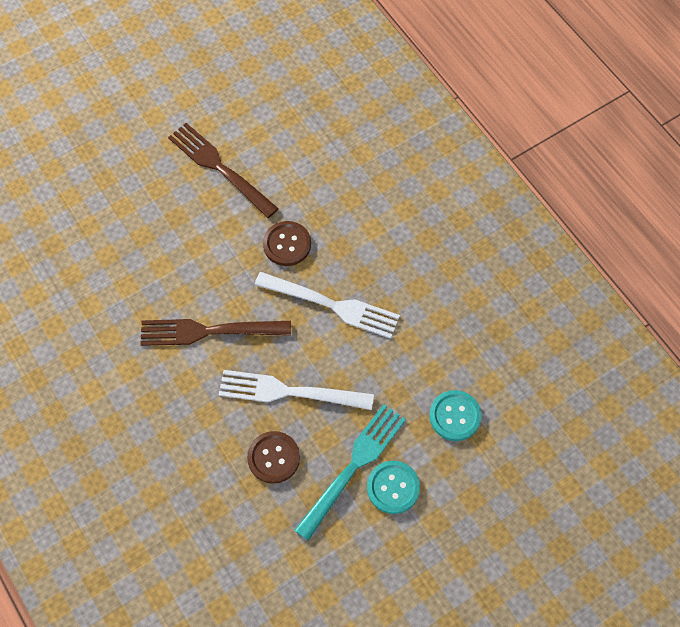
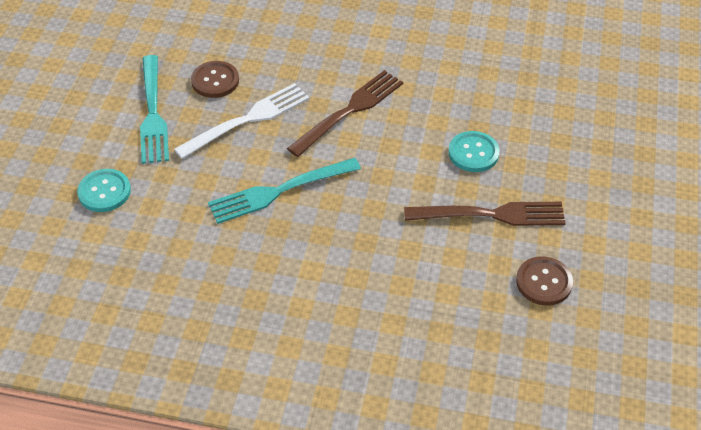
camera: 135 degrees right, 15 degrees down
(287, 244) = (366, 204): brown button -> brown button (544, 282)
(332, 305) = (279, 191): white fork -> turquoise fork
(393, 487) = (111, 121): turquoise button -> turquoise button (473, 153)

